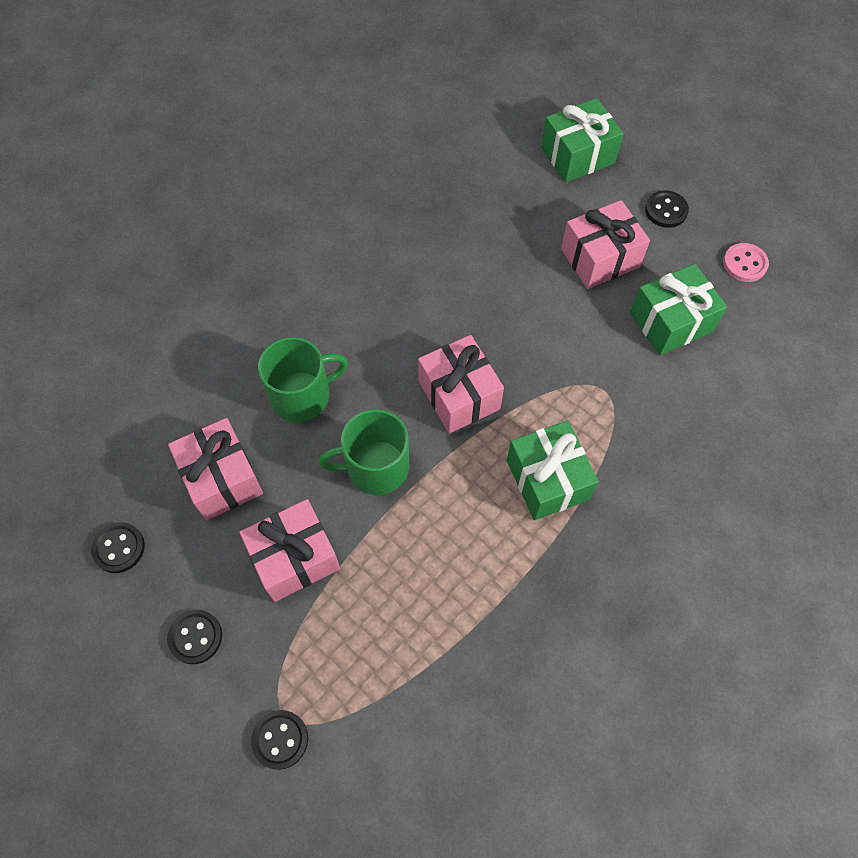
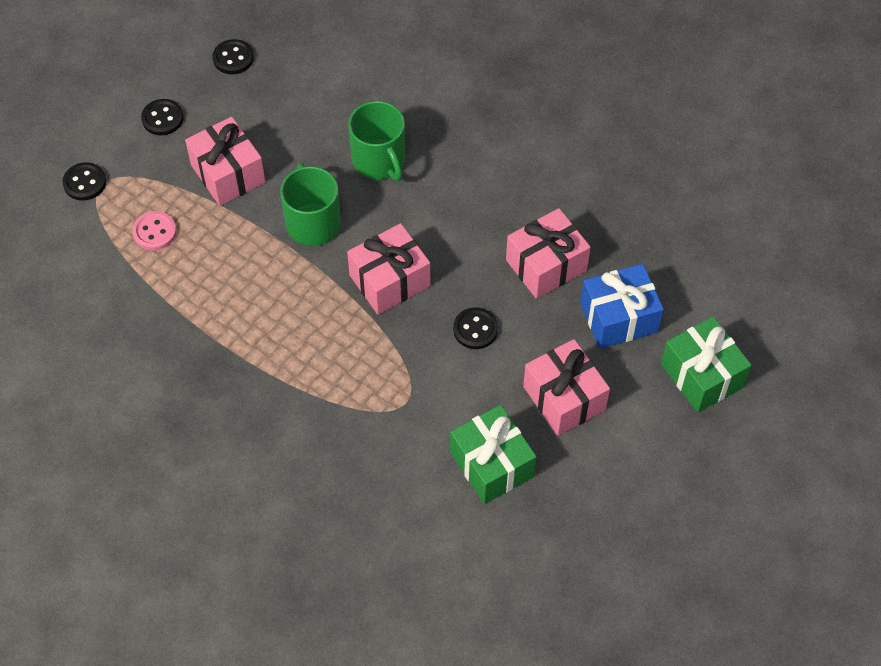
camera: 85 degrees right, 5 degrees down
(222, 478) = (296, 115): pink gift -> pink gift (546, 265)
(515, 207) = (618, 317): none -> blue gift
(547, 480) = (307, 356): green gift -> none
(666, 210) = (638, 463): black button -> black button (475, 329)
(744, 264) = (577, 541): pink button -> pink button (154, 232)

